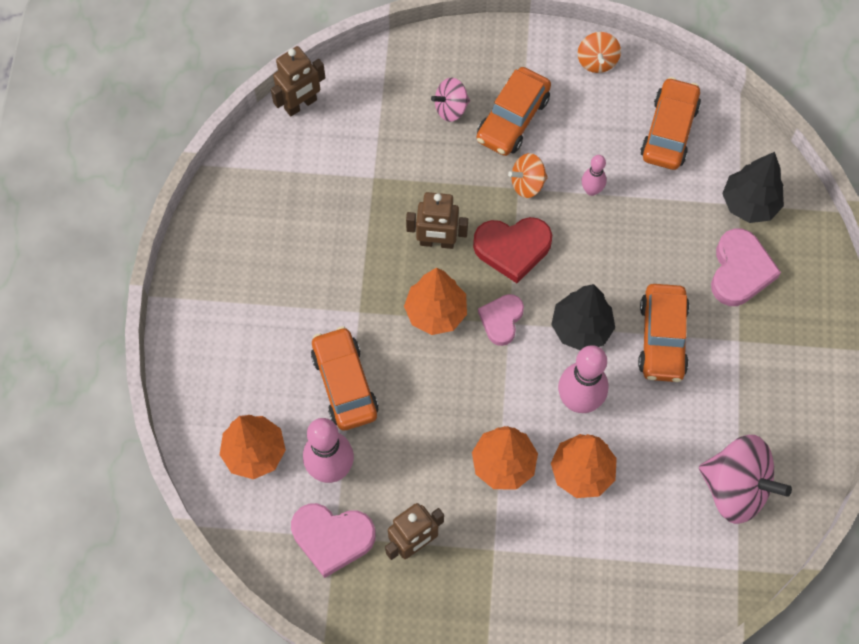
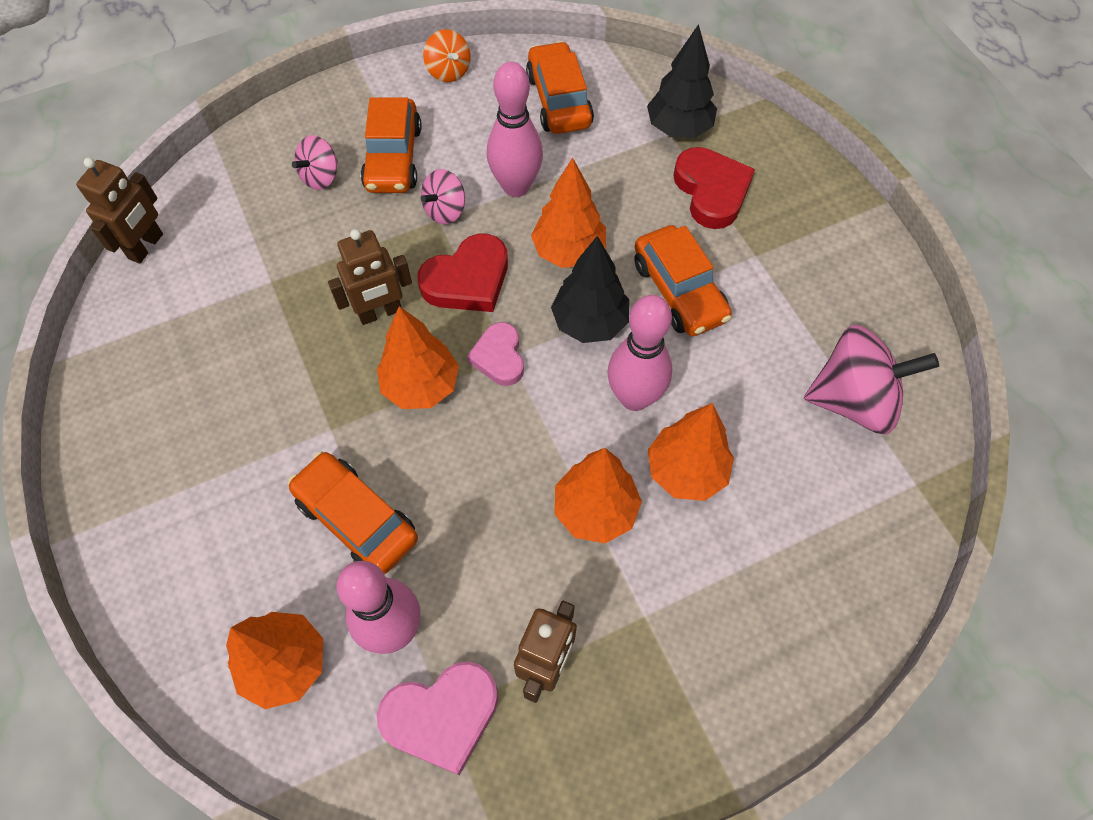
camera: 30 degrees left, 5 degrees down
(527, 183) = (445, 210): orange spinning top -> pink spinning top
(591, 190) = (516, 186): pink bowling pin -> pink bowling pin, size x1.87
(599, 264) = (569, 251): none -> orange tree
(740, 271) = (711, 191): pink heart -> red heart

